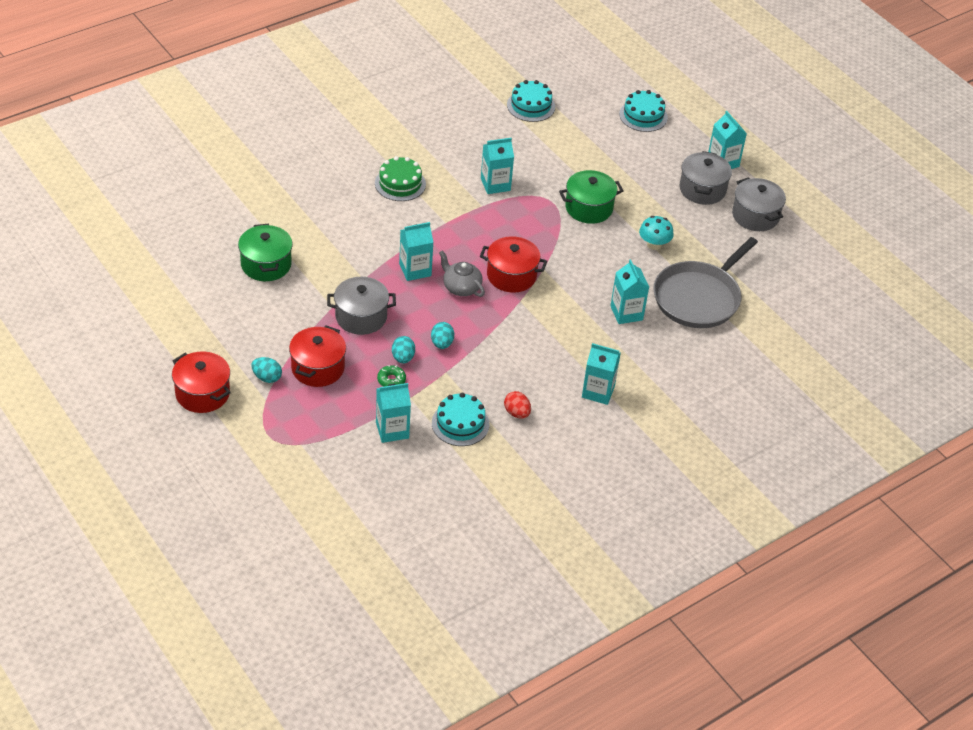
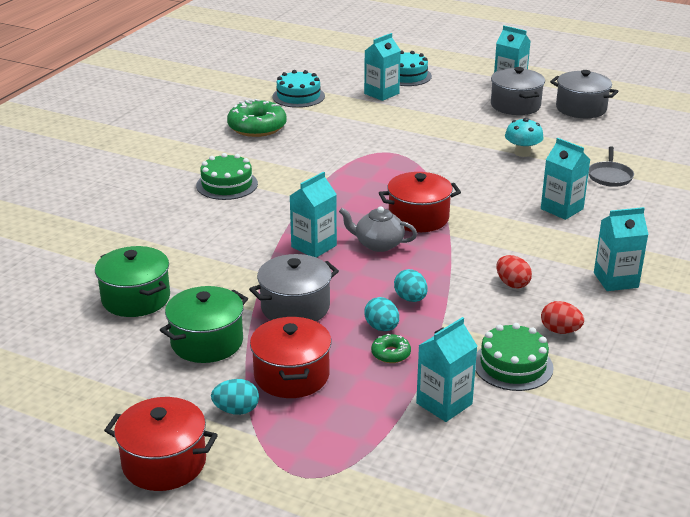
camera: 25 degrees left, 15 degrees down
(460, 424) = (513, 365): turquoise cake -> green cake
(469, 129) = (257, 127): none -> green donut
(495, 184) = (325, 157): turquoise carton -> turquoise carton (381, 93)
(522, 362) = (512, 284): none -> red egg
(589, 208) = (432, 146): green pot -> green pot (207, 342)
(699, 298) = (610, 176): grey pan -> grey pan, size x0.46

